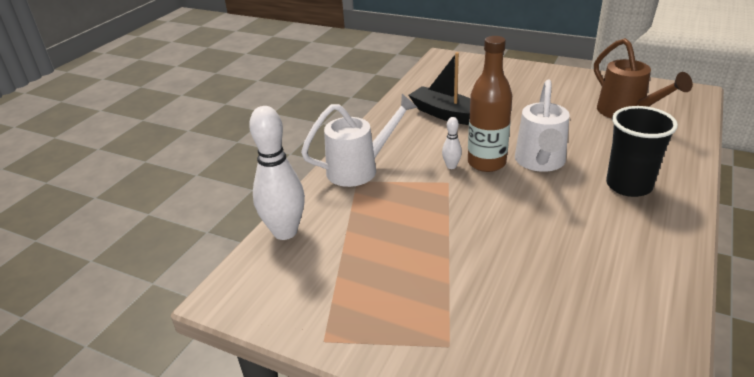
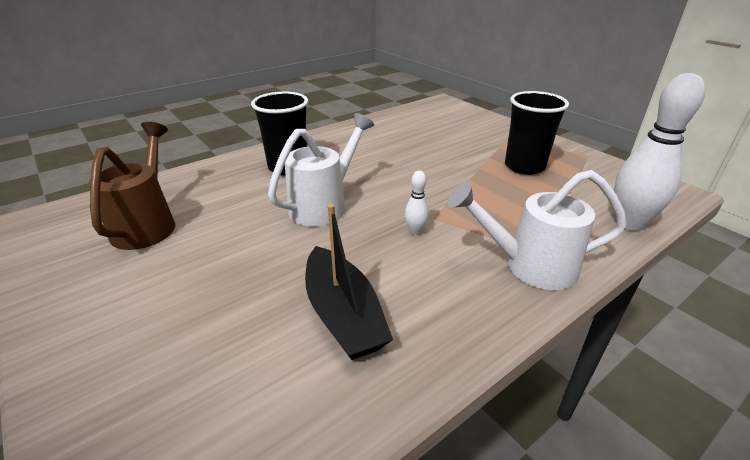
camera: 155 degrees left, 0 degrees up
(400, 279) = (524, 166): none -> black cup
(486, 163) = (374, 222): brown bottle -> none

